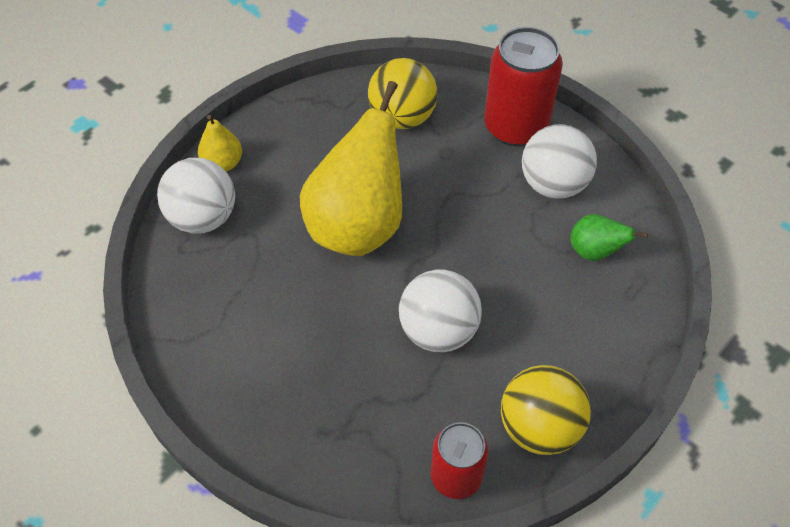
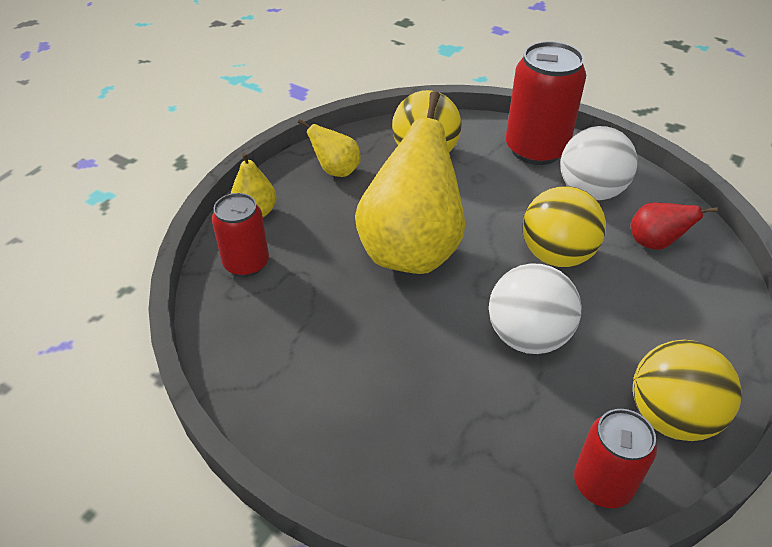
camera: 10 degrees left, 10 degrees down
(203, 218) = (246, 263): white ball -> red can
(309, 126) = (336, 171): none -> yellow pear
(494, 251) = (556, 255): none -> yellow ball
(594, 252) = (654, 243): green pear -> red pear

